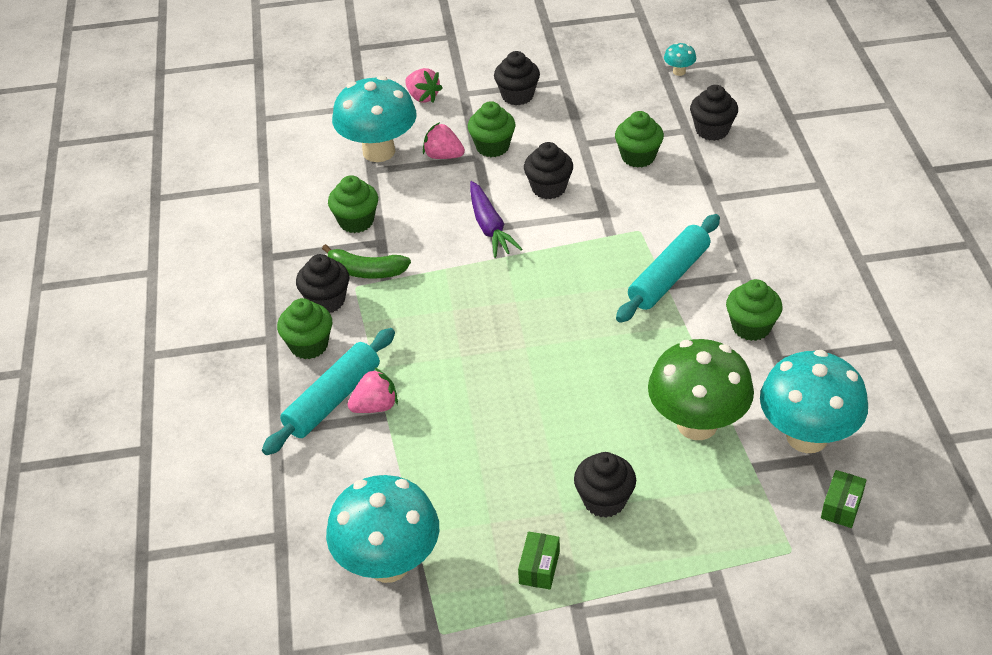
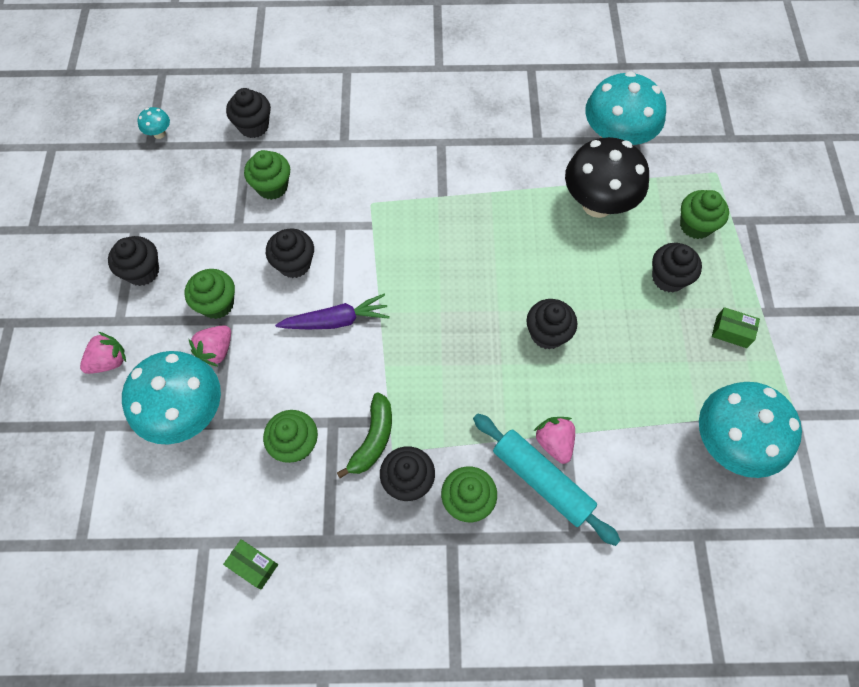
camera: 85 degrees left, 20 degrees up
(504, 391) = (547, 334): none -> black cupcake
(669, 277) = (433, 192): turquoise rolling pin -> none
(697, 424) = (597, 204): green mushroom -> black mushroom
(751, 327) = (500, 149): green cupcake -> green cupcake (695, 225)
(841, 506) = (678, 136): green box -> green box (253, 565)

